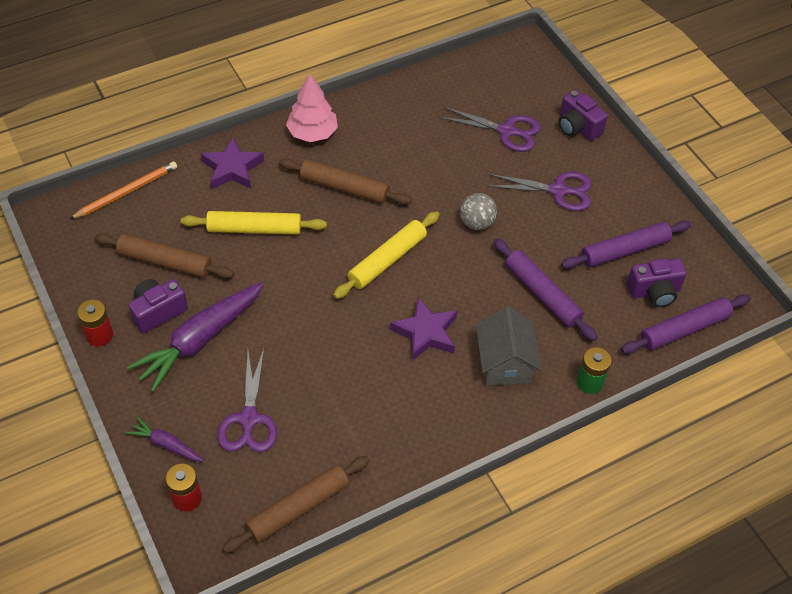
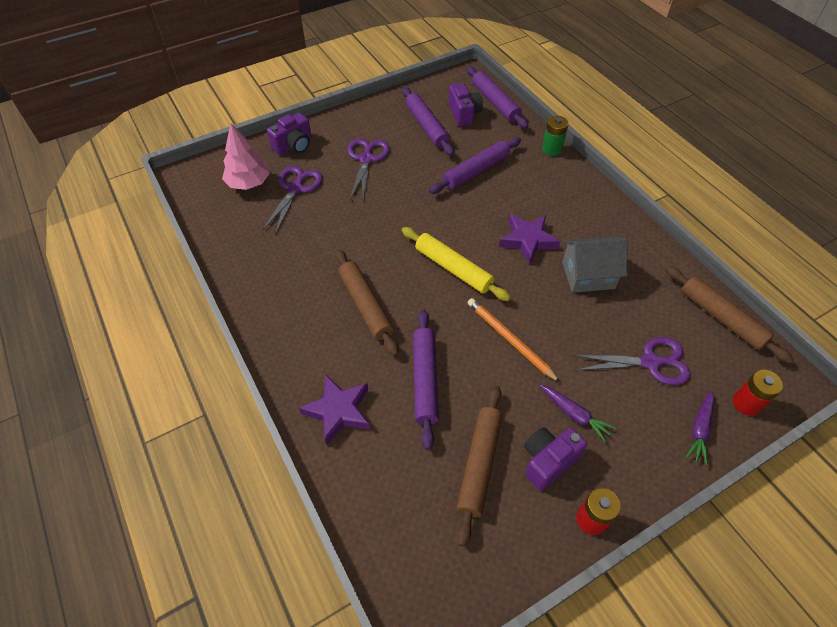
camera: 90 degrees left, 0 degrees up
(126, 192) = (377, 527): orange pencil -> orange pencil (510, 340)
(158, 312) = (548, 461): purple camera -> purple camera turned 90 degrees clockwise
(199, 340) = (575, 415): purple carrot -> purple carrot, size x0.50
(254, 229) = (425, 380): yellow rolling pin -> purple rolling pin
(312, 133) = (288, 338): pink tree -> pink tree (249, 183)
(344, 188) = (365, 305): brown rolling pin -> brown rolling pin turned 45 degrees counterclockwise
(476, 223) = (405, 209): grey ball -> none
(504, 363) = (546, 193): grey house -> grey house (588, 275)

